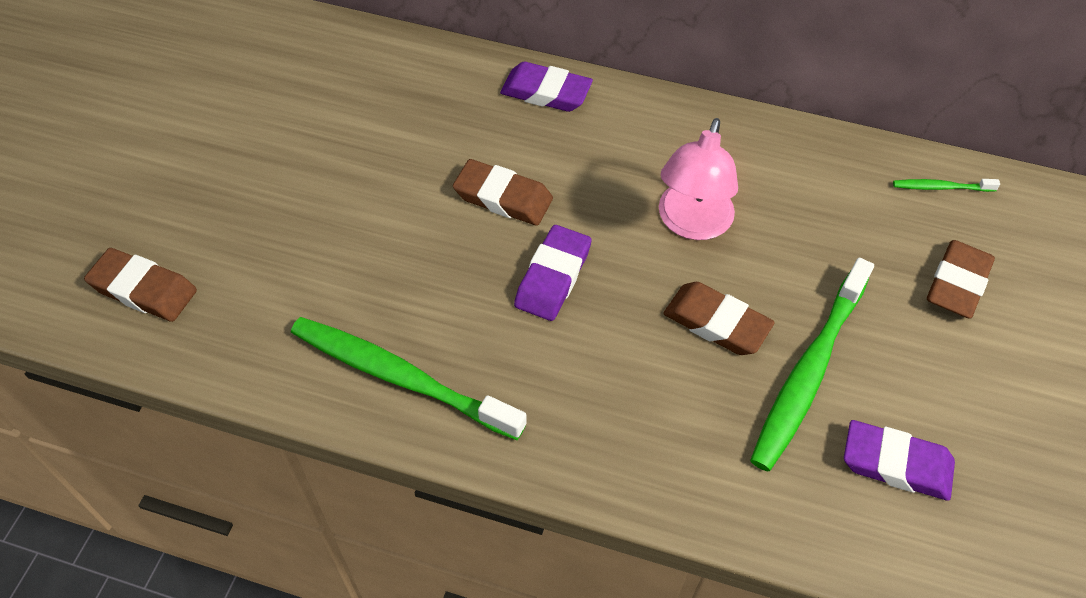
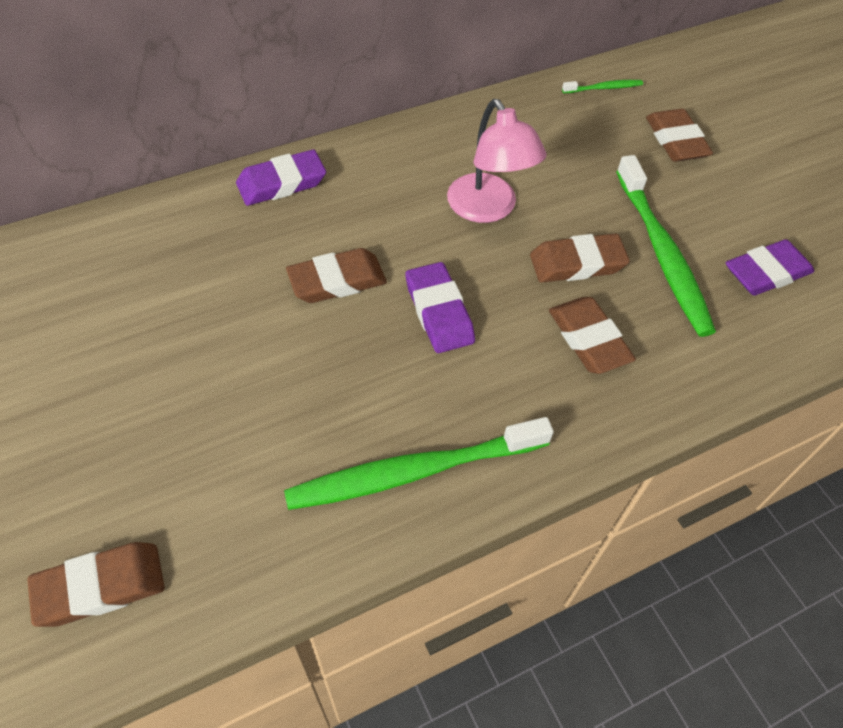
camera: 45 degrees left, 0 degrees up
(650, 390) = (588, 339): none -> brown eraser
(941, 187) = (604, 88): green toothbrush -> green toothbrush turned 150 degrees counterclockwise

